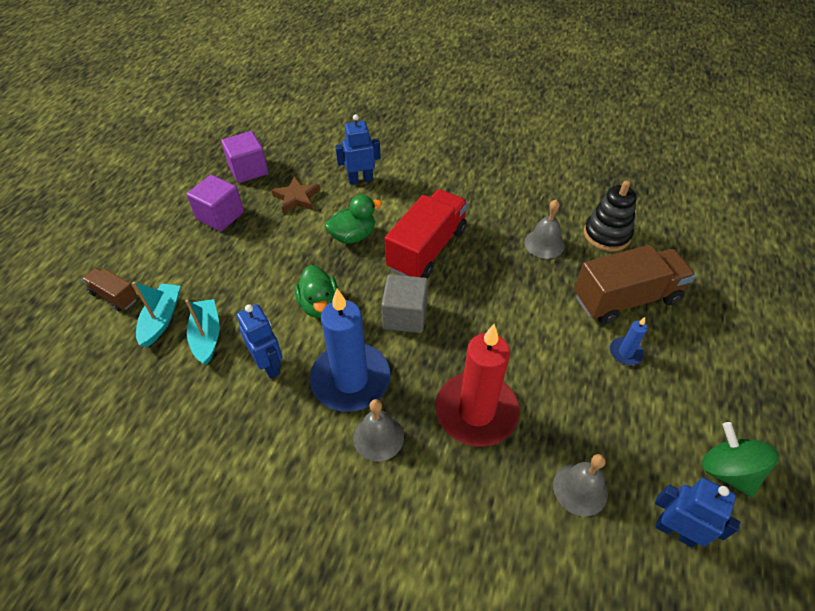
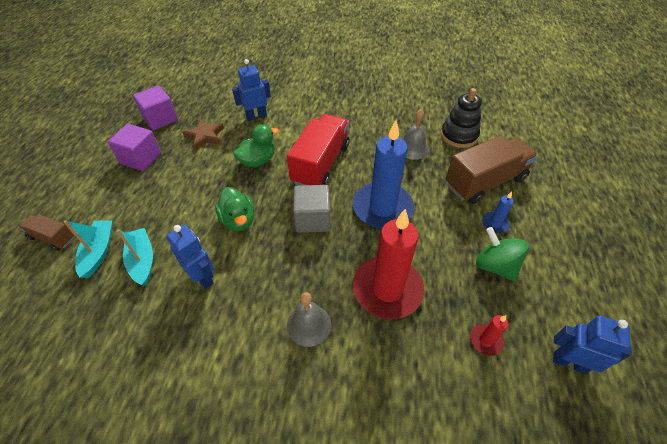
camera: 10 degrees left, 0 degrees up
(350, 379) = (276, 279): blue candle -> blue candle (382, 208)
(580, 489) = (486, 340): grey bell -> red candle
(727, 471) = (595, 305): green spinning top -> green spinning top (495, 266)

